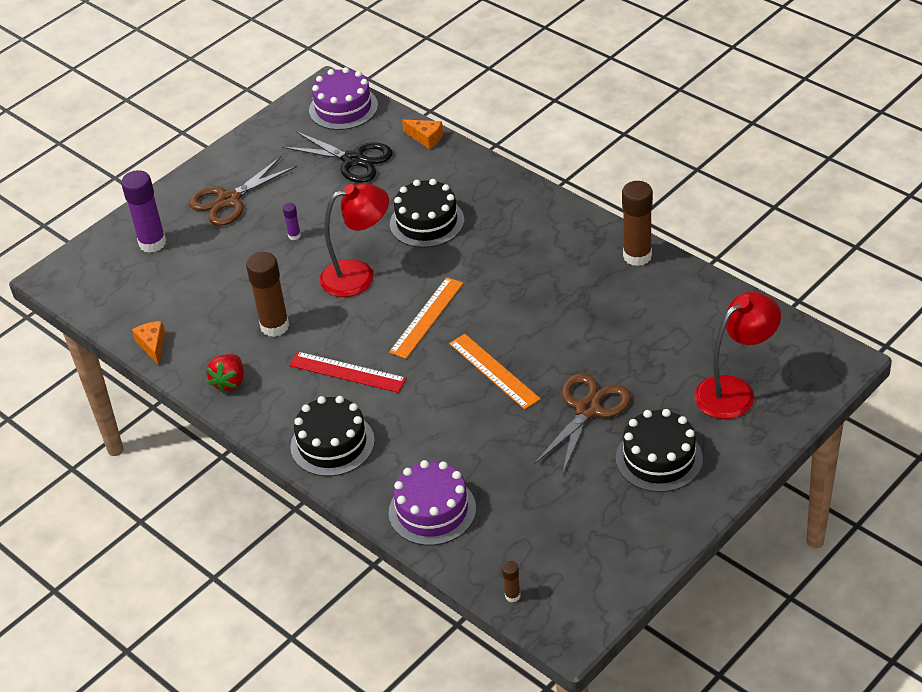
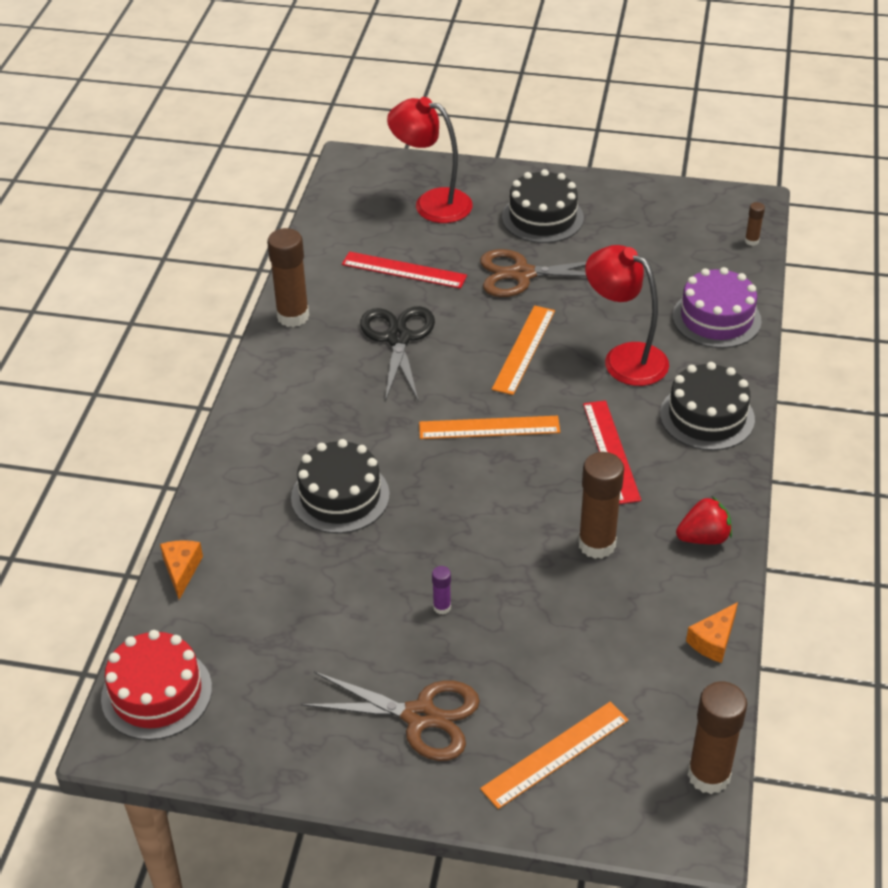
camera: 125 degrees left, 0 degrees up
(76, 298) = (708, 775): none -> brown glue stick
(152, 243) = (555, 754): purple glue stick -> orange ruler
(343, 108) = (156, 693): purple cake -> red cake
(353, 160) = (264, 623): black scissors -> black scissors (398, 338)
(358, 275) = (466, 513): red lamp -> red lamp (624, 358)
(649, 338) = (404, 270): none -> red ruler

